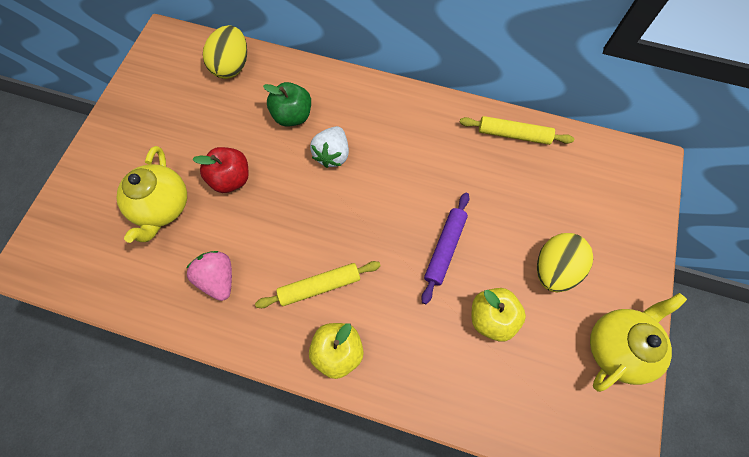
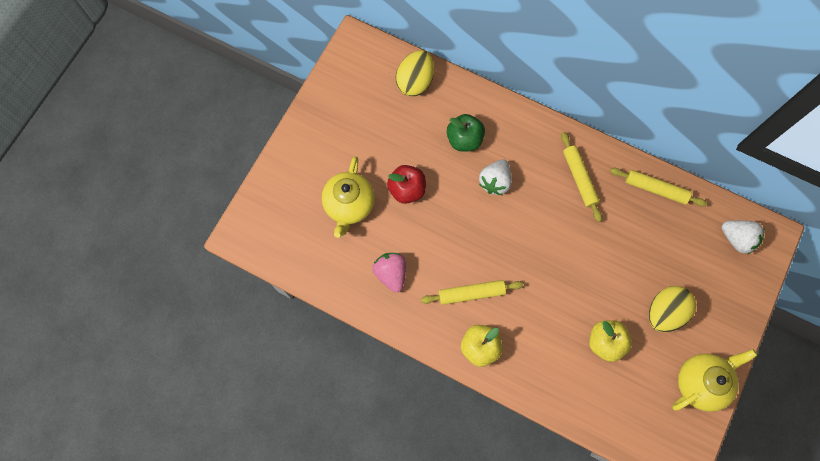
camera: 10 degrees right, 5 degrees up
(427, 136) = (579, 178): none -> yellow rolling pin
(444, 249) = (577, 280): purple rolling pin -> none
(615, 173) = (736, 239): none -> white strawberry

